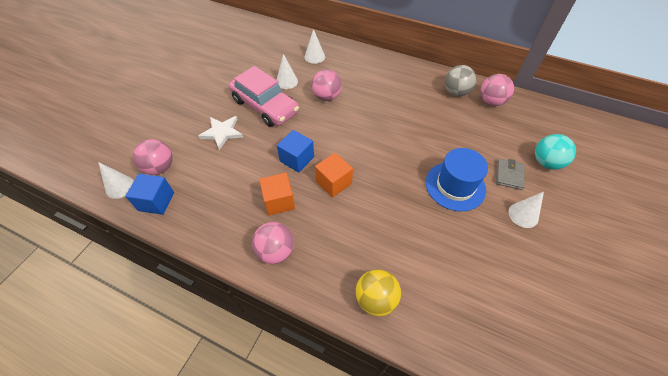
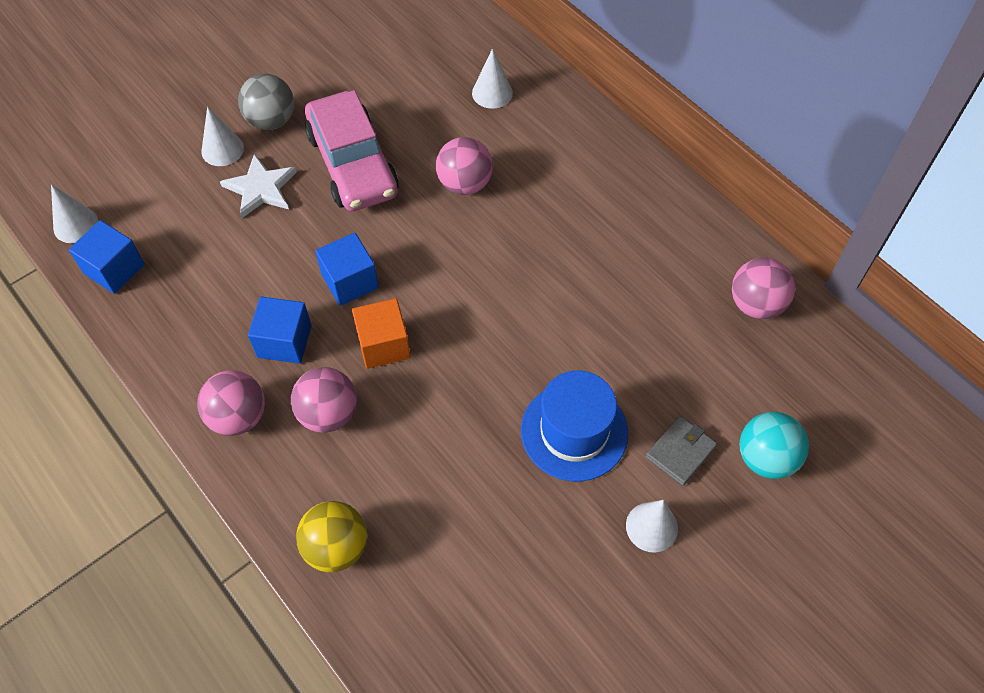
camera: 25 degrees right, 5 degrees up
(160, 168) = (143, 215): pink ball -> pink ball (328, 414)
(279, 201) = (284, 341): orange cube -> blue cube
(287, 81) = (415, 128): white cone -> white cone (222, 149)
(456, 92) = (702, 261): grey ball -> grey ball (271, 120)

